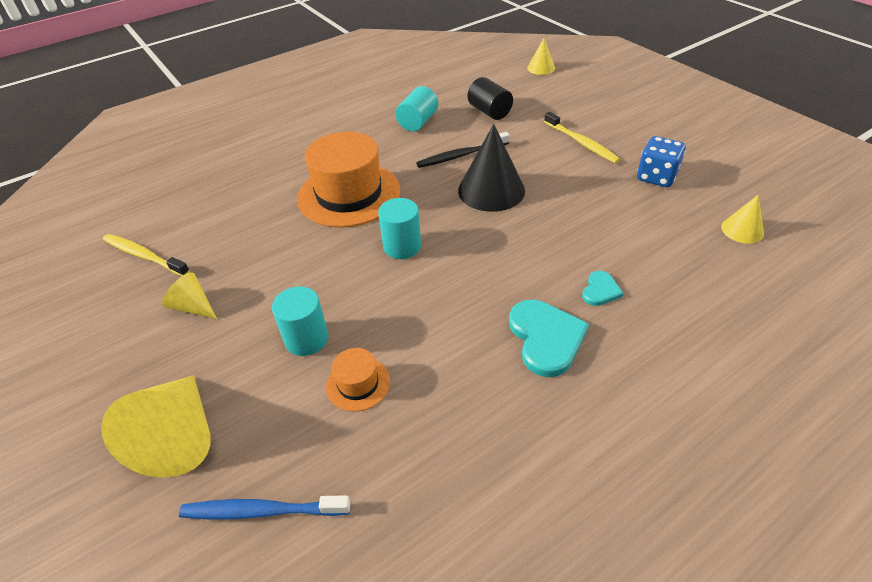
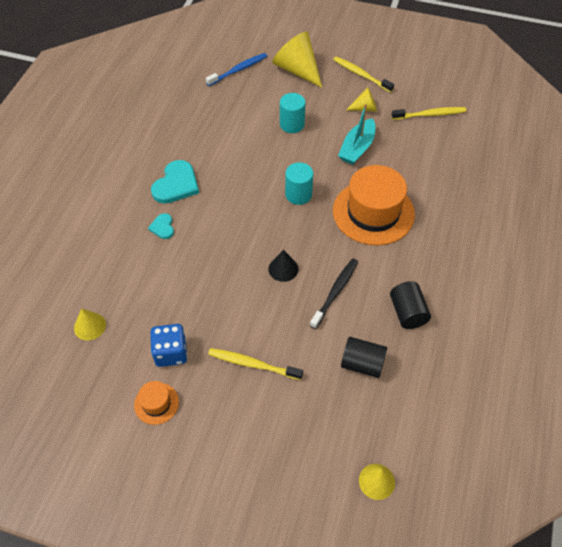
camera: 140 degrees right, 10 degrees up
(118, 363) = (361, 74): none -> yellow toothbrush
(275, 262) = (357, 148): none -> turquoise boat
(358, 384) = (247, 120): orange hat -> orange hat (156, 403)
(418, 122) = (407, 312): turquoise cylinder -> black cylinder
(491, 190) = (283, 269): black cone -> black cone, size x0.54
(546, 338) = (176, 184): turquoise heart -> turquoise heart turned 105 degrees counterclockwise

